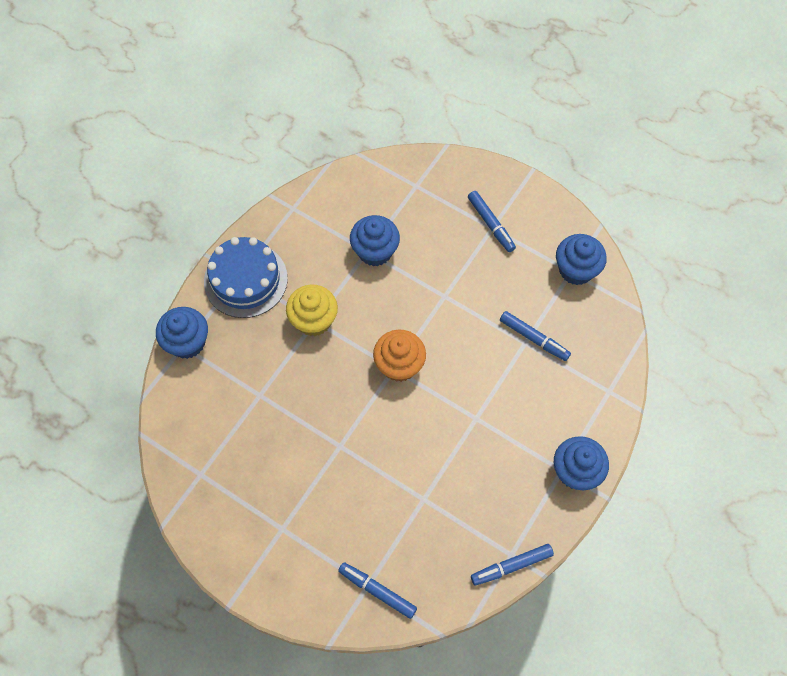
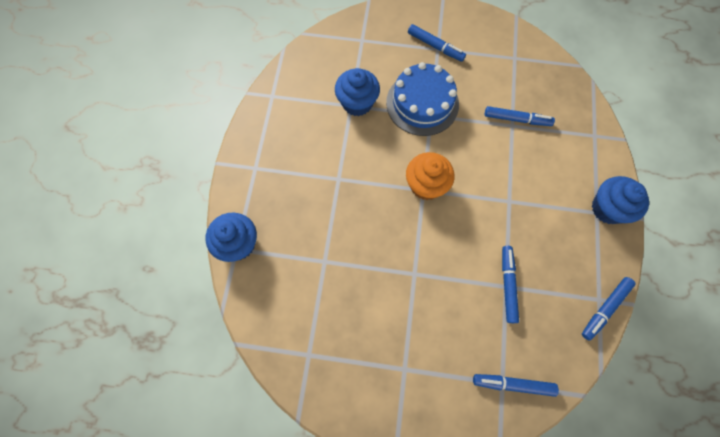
camera: 25 degrees left, 5 degrees up
(245, 280) = (262, 170): blue cake -> blue cake (422, 103)
(314, 320) = (337, 179): yellow cupcake -> none
(426, 498) = (507, 285): none -> blue marker
(576, 270) = (517, 55): blue cupcake -> none

